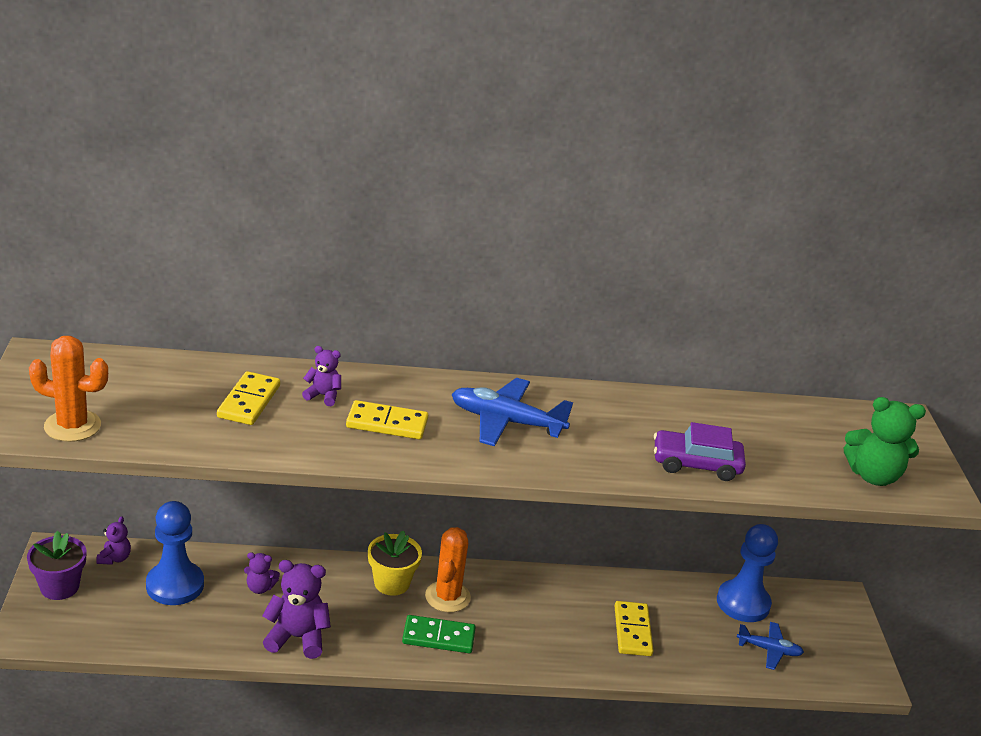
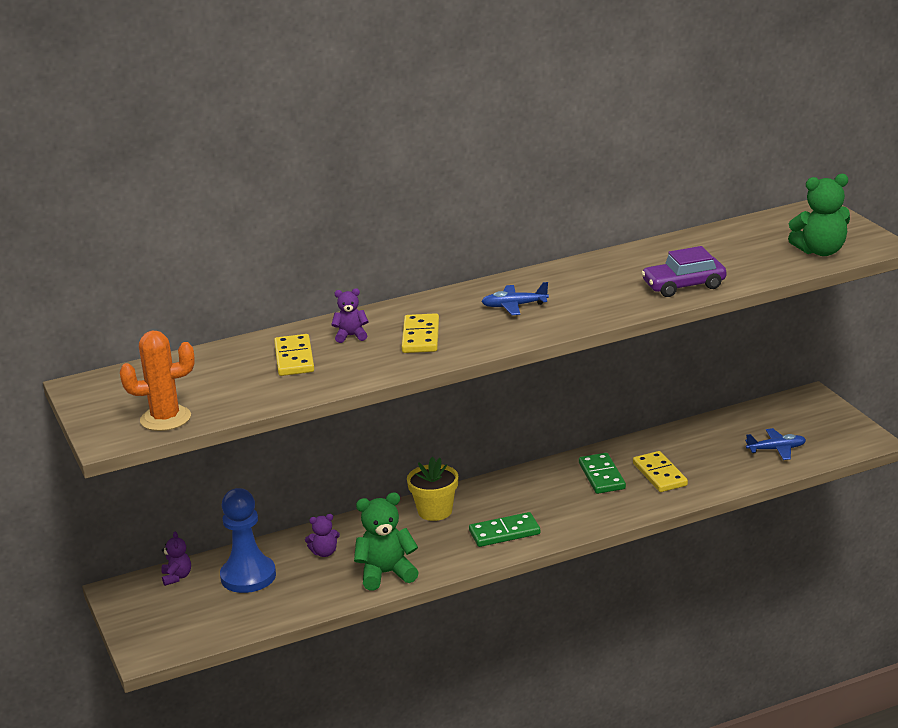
camera: 15 degrees left, 5 degrees down
(59, 587) = (146, 612): purple flower pot -> none
(297, 637) = (386, 574): purple teddy bear -> green teddy bear
(387, 423) = (421, 337): yellow domino -> yellow domino turned 75 degrees counterclockwise
(447, 597) = (490, 504): orange cactus -> none
(506, 422) = (514, 306): blue plane -> blue plane, size x0.61
(574, 608) = (601, 476): none -> green domino
(743, 603) = (734, 426): blue pawn -> none

